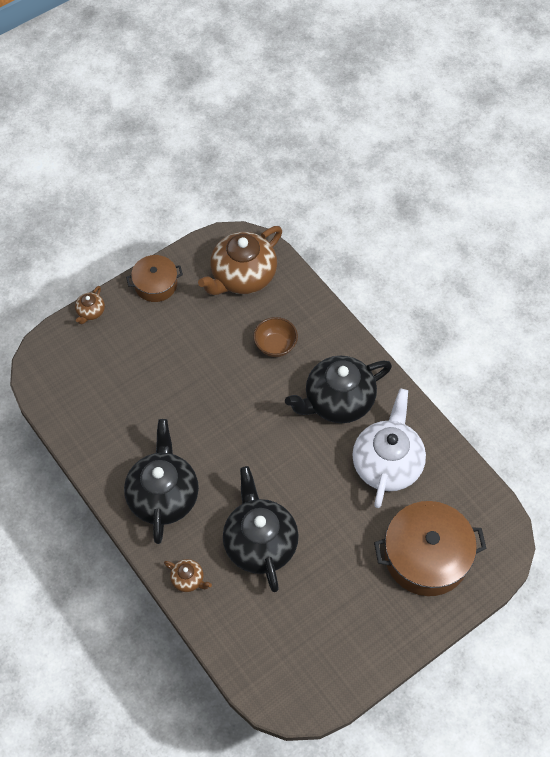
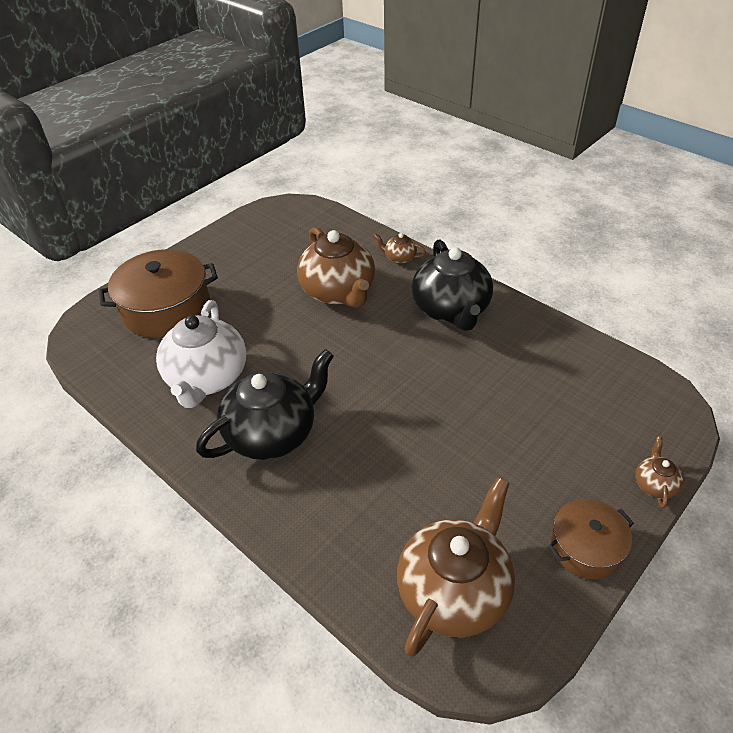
camera: 170 degrees right, 15 degrees down
(260, 542) = (338, 292): black teapot -> brown teapot
(275, 346) = (371, 488): brown bowl -> none

